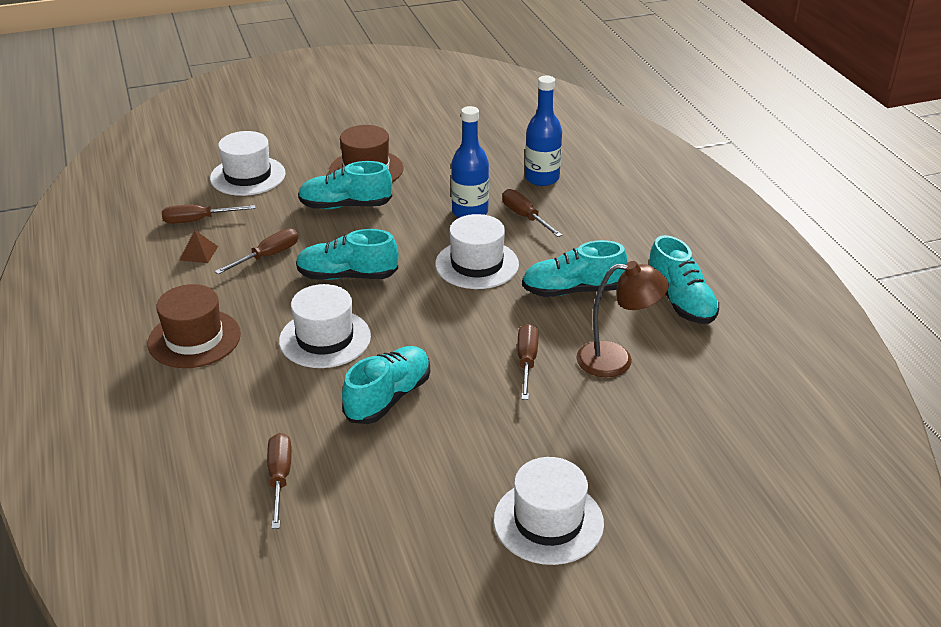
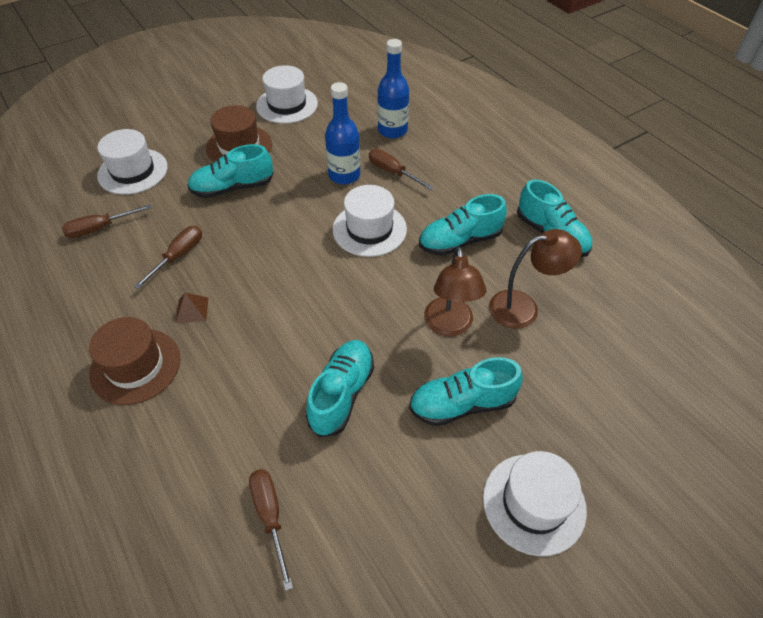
camera: 15 degrees left, 15 degrees up
(198, 253) = (111, 265): brown pyramid -> brown pyramid (192, 310)
(325, 338) = (261, 339): white hat -> white hat (287, 105)
(347, 276) = (259, 264): turquoise shoe -> turquoise shoe (462, 404)
(526, 362) = (449, 326): brown screwdriver -> brown lamp

